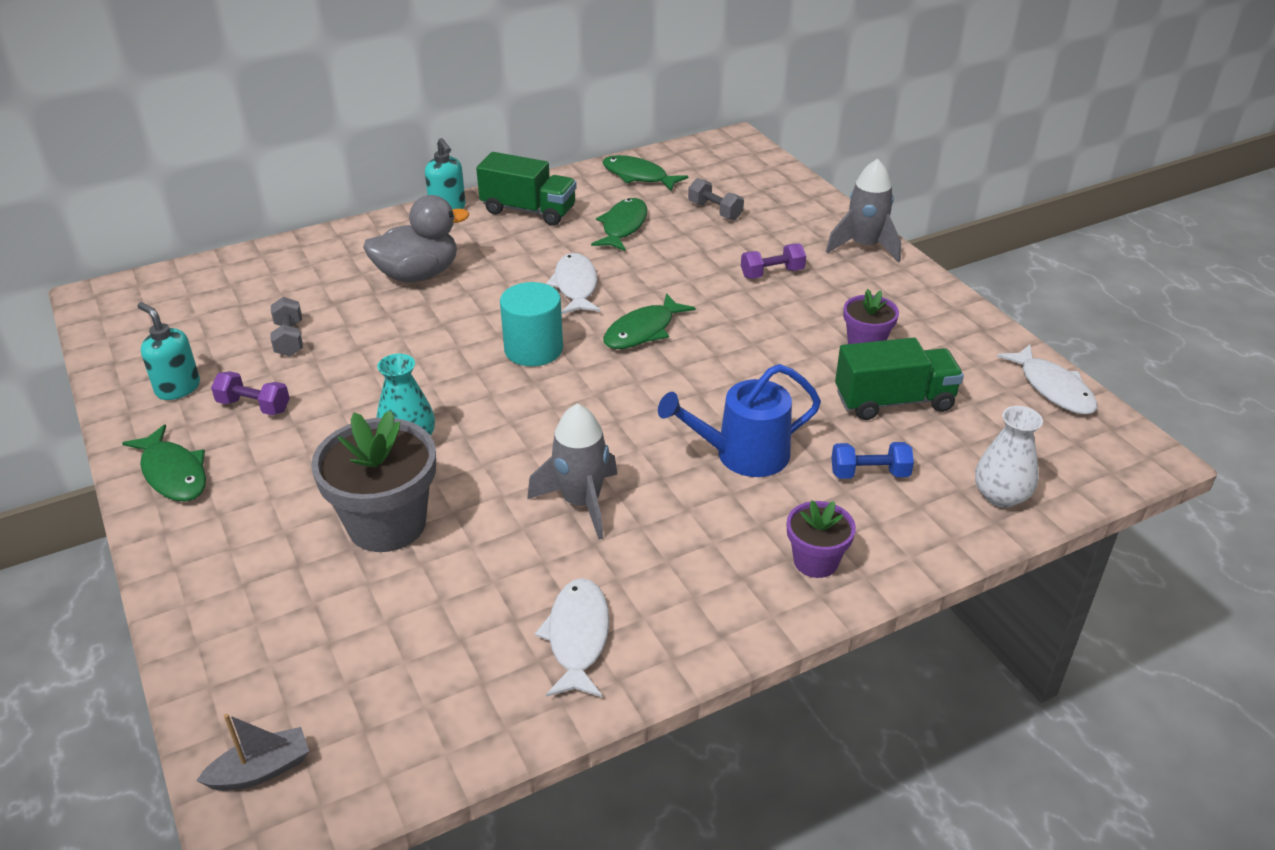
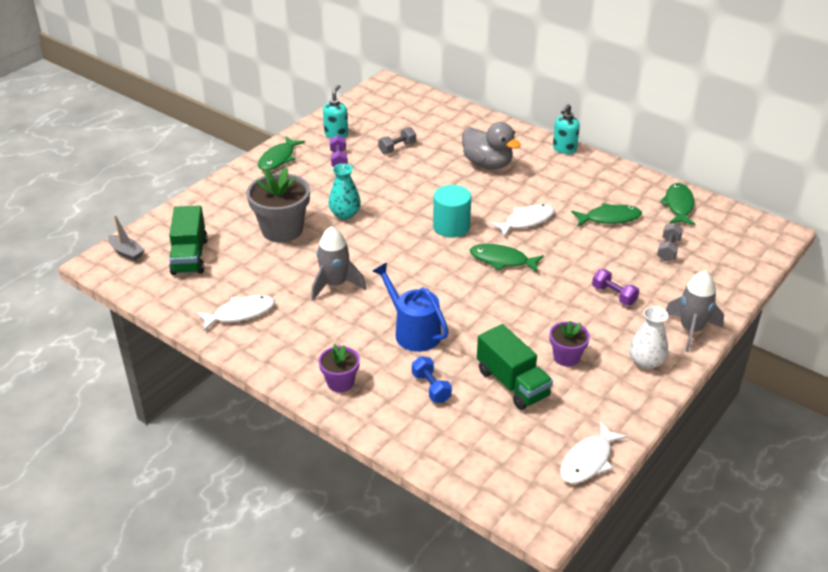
camera: 65 degrees right, 0 degrees up
(528, 210) = (591, 177): green truck -> green truck (190, 256)
(1001, 496) = (448, 451): white vase -> white vase (646, 361)

